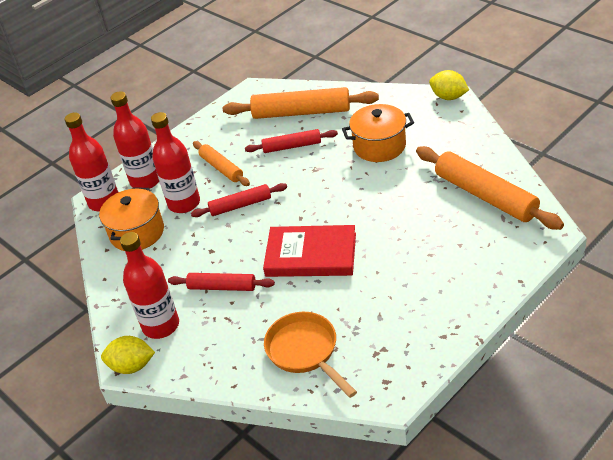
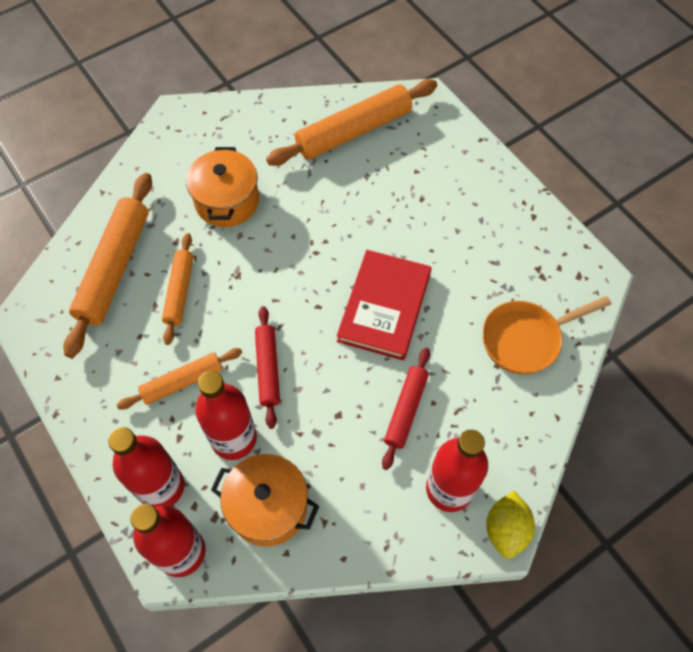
camera: 85 degrees left, 20 degrees up
(292, 146) = (180, 291): red rolling pin -> orange rolling pin
(448, 97) = (173, 116): yellow lemon -> none

